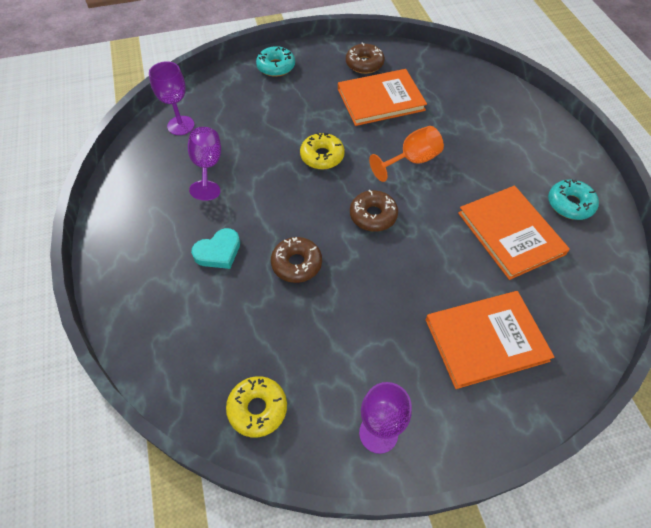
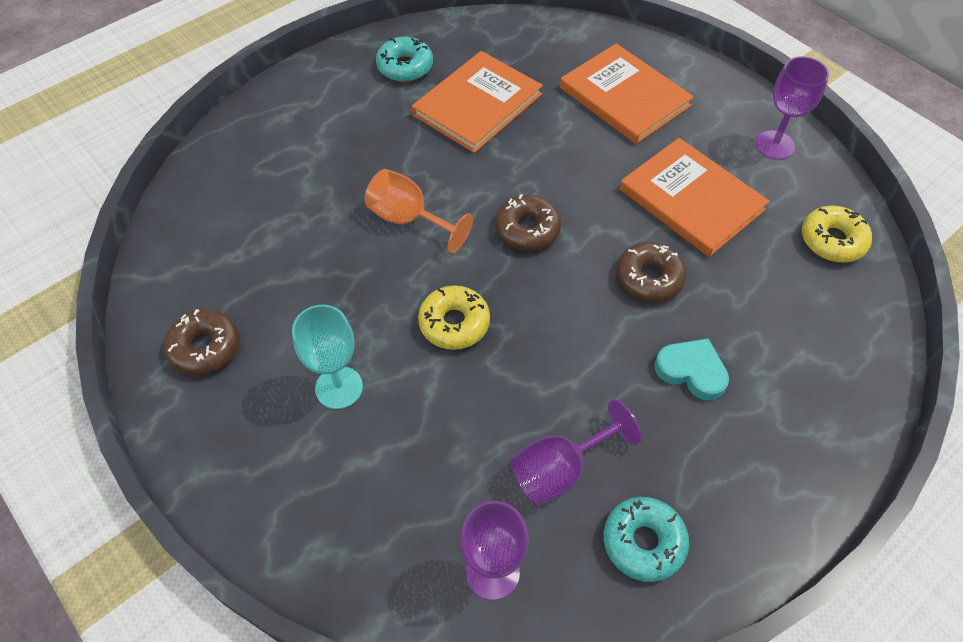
camera: 115 degrees left, 0 degrees up
(276, 67) = (261, 488): turquoise donut -> turquoise donut (643, 542)
(311, 102) = (339, 387): none -> turquoise goblet
(380, 100) = (293, 294): orange book -> orange book (691, 199)

